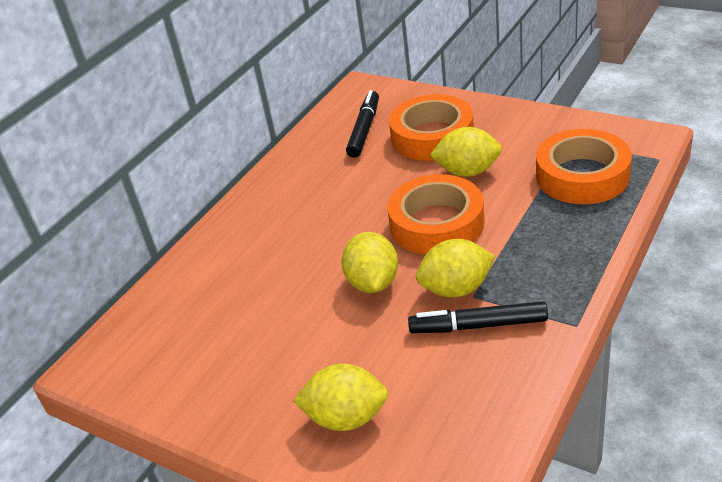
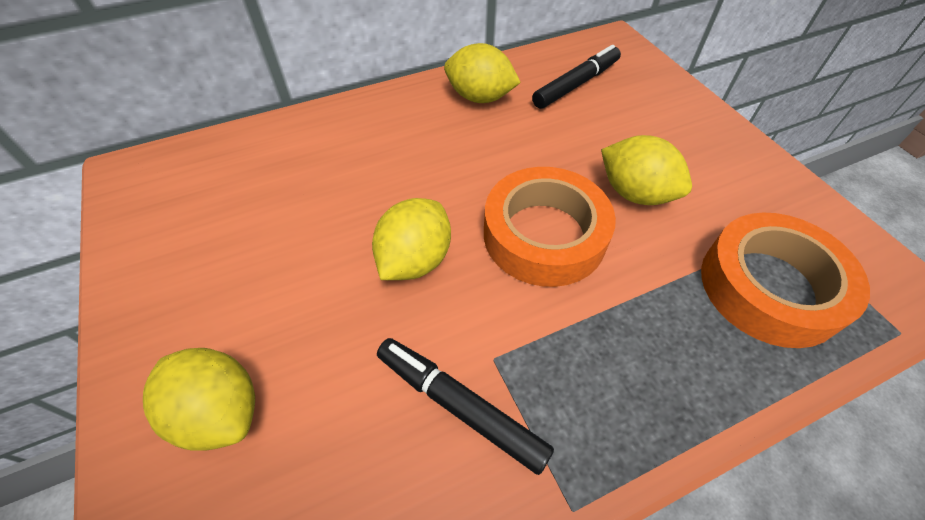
camera: 30 degrees right, 15 degrees up
(432, 136) = (636, 130): orange tape -> none
(456, 289) = (485, 334): yellow lemon -> yellow lemon (480, 97)

